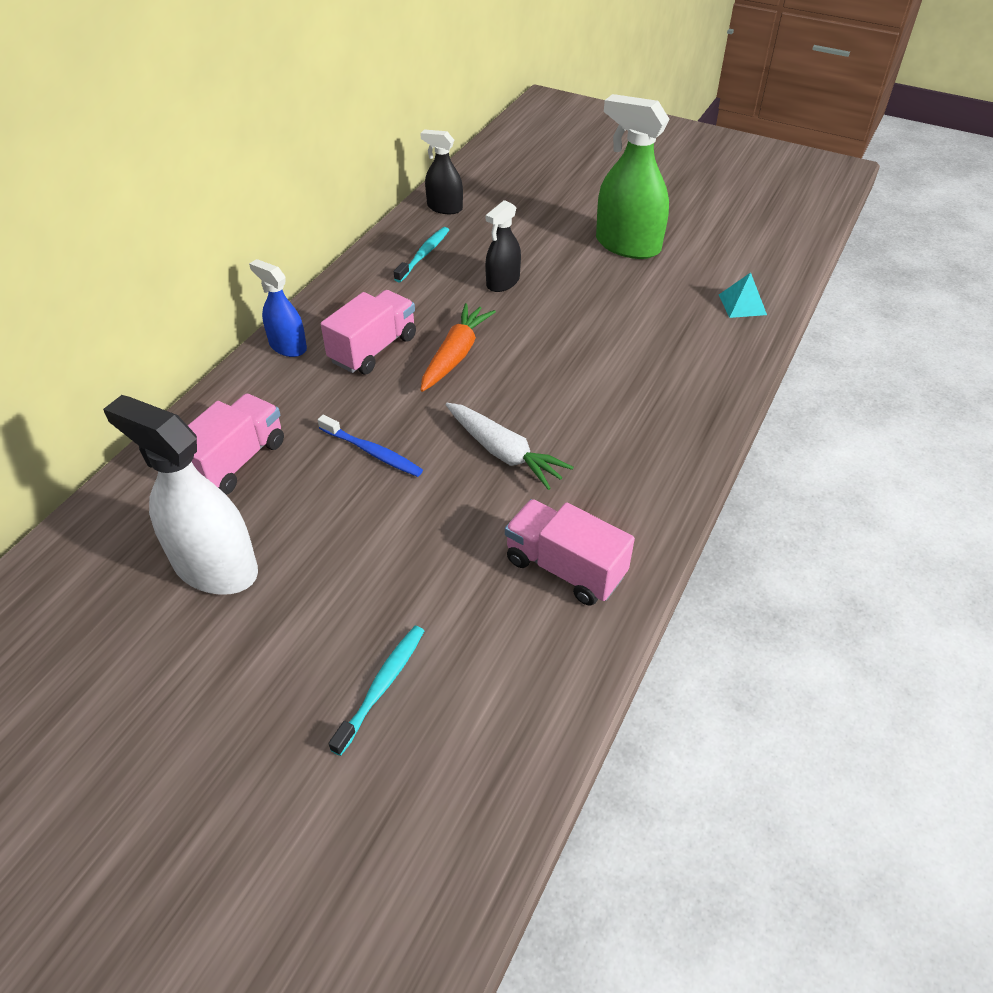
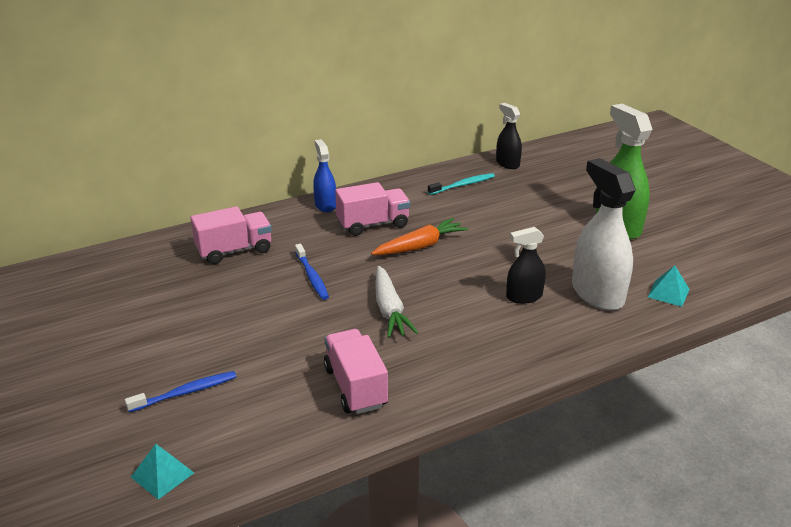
camera: 35 degrees right, 15 degrees down
(215, 567) = (169, 295): white spray bottle -> white spray bottle (597, 293)
(382, 686) = (185, 392): turquoise toothbrush -> blue toothbrush
(469, 808) = (162, 475): none -> turquoise pyramid
(503, 282) = (498, 217): black spray bottle -> black spray bottle (524, 297)

